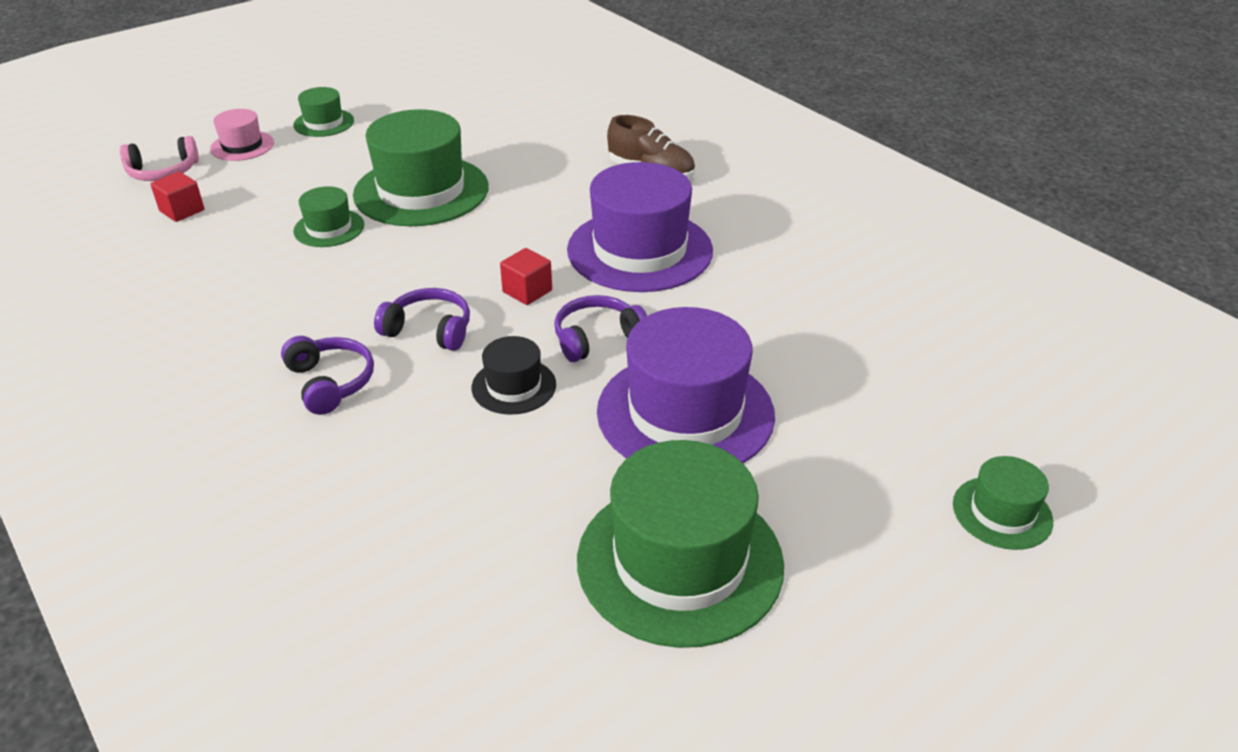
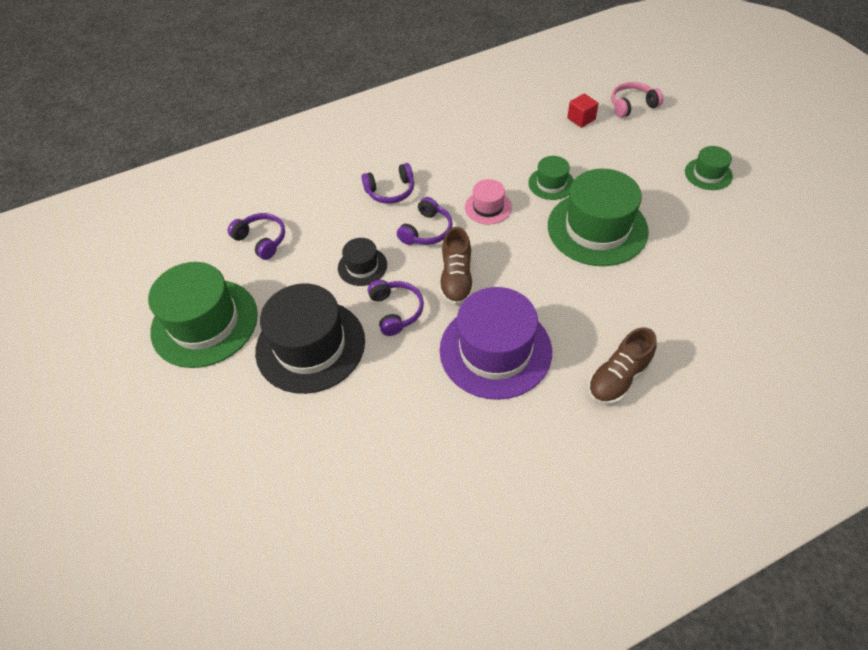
camera: 105 degrees right, 15 degrees up
(163, 172) = (632, 105): pink headphones -> pink headphones turned 75 degrees clockwise
(242, 146) = (669, 136): pink hat -> pink hat (488, 207)
(461, 533) = (262, 240): none -> purple headphones
(527, 291) = (456, 279): red cube -> brown shoe
(685, 413) = (310, 345): purple hat -> black hat
(1002, 512) = (161, 496): green hat -> none

